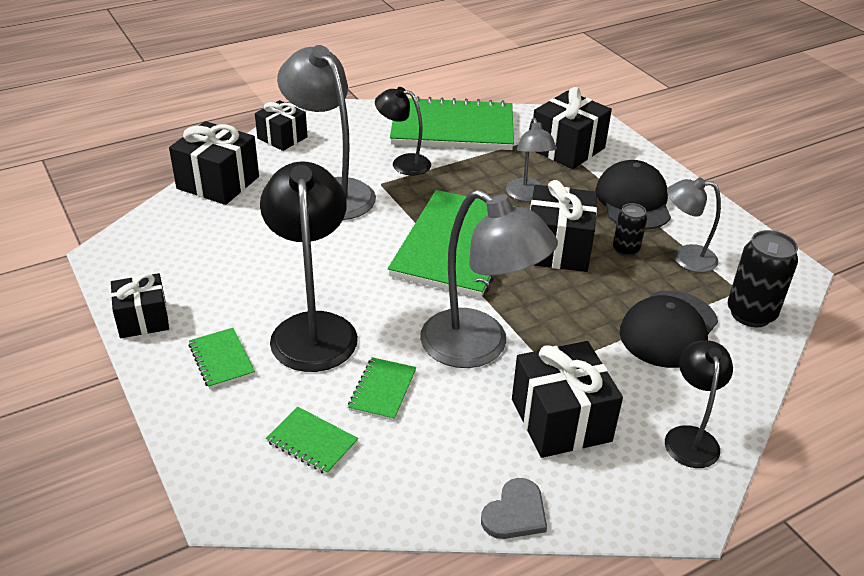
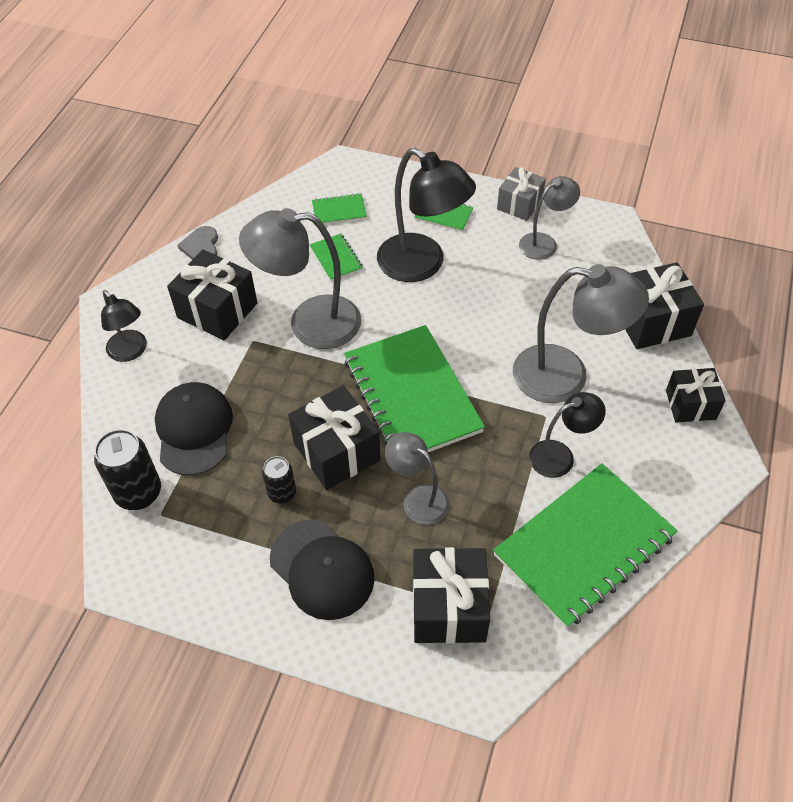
camera: 140 degrees right, 15 degrees up
(143, 319) = (519, 204): black gift -> grey gift
(685, 258) = (226, 522): grey lamp -> grey lamp (544, 243)

